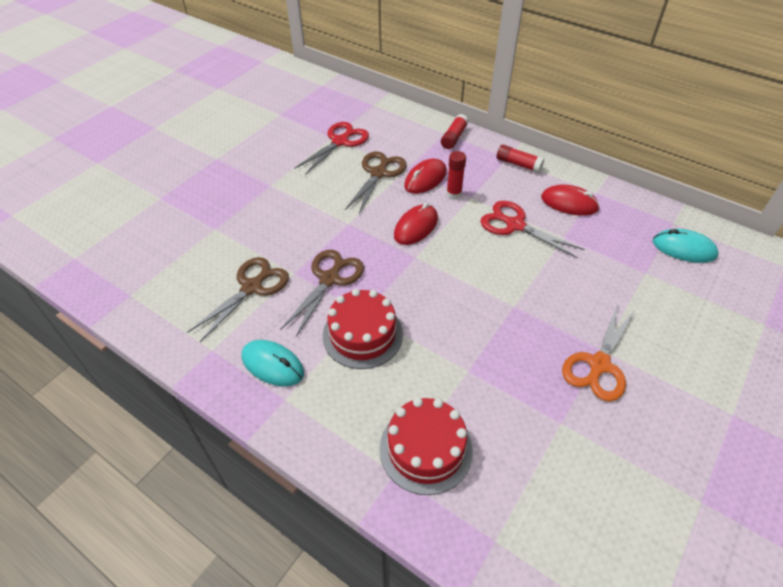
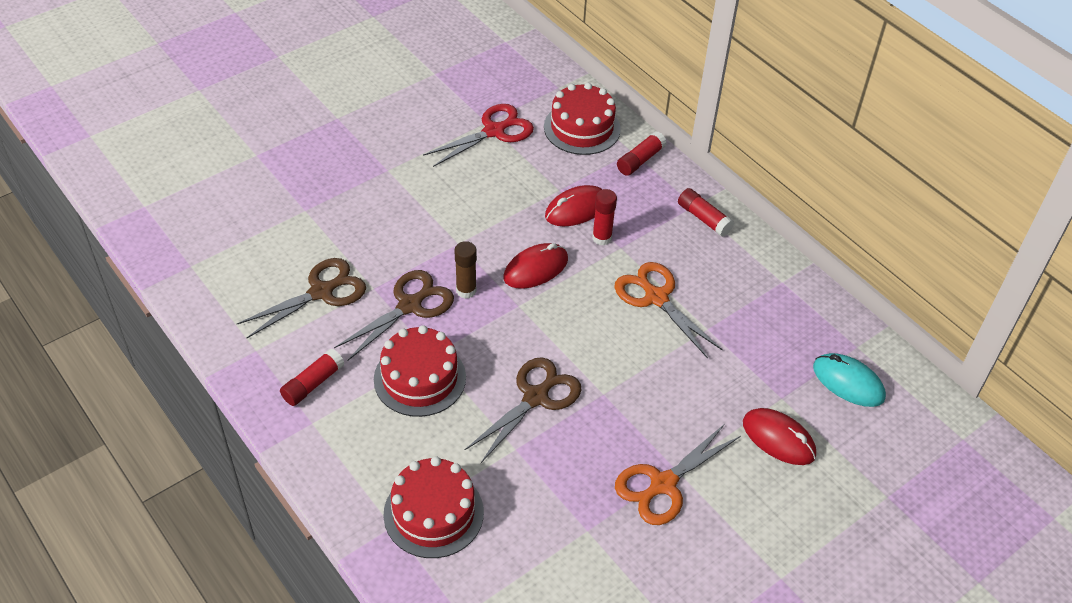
camera: 15 degrees right, 0 degrees up
(273, 365) = (313, 384): turquoise mouse -> red glue stick
(369, 256) = (466, 290): none -> brown glue stick
(378, 173) = (522, 187): brown scissors -> brown scissors (535, 397)
(402, 126) = (582, 128): none -> red cake
(515, 225) = (656, 298): red scissors -> orange scissors
(569, 203) = (739, 287): red mouse -> red mouse (778, 439)

